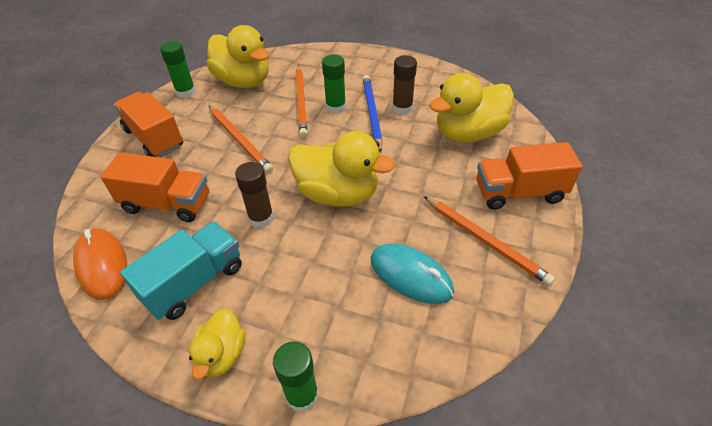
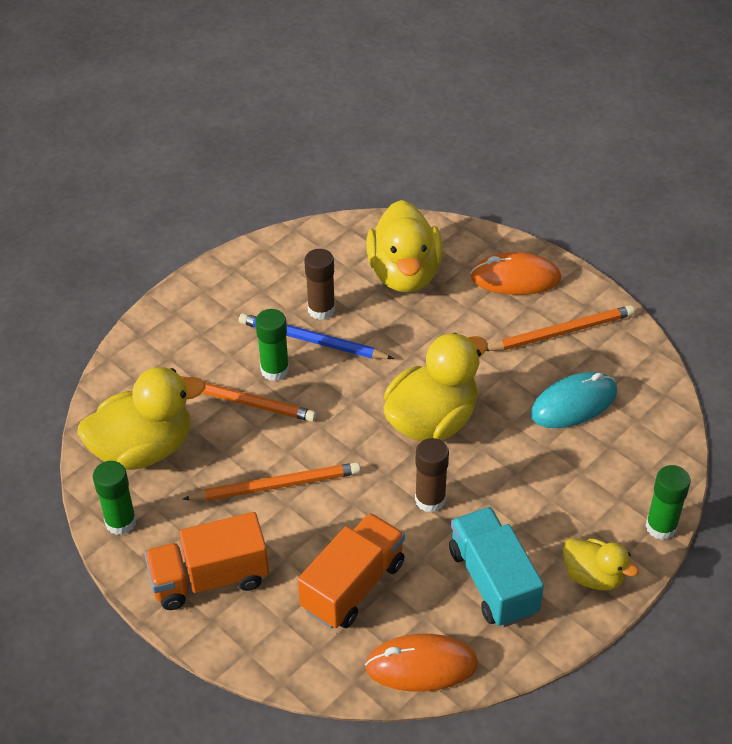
camera: 65 degrees left, 0 degrees up
(519, 192) = (515, 278): orange truck -> orange mouse

